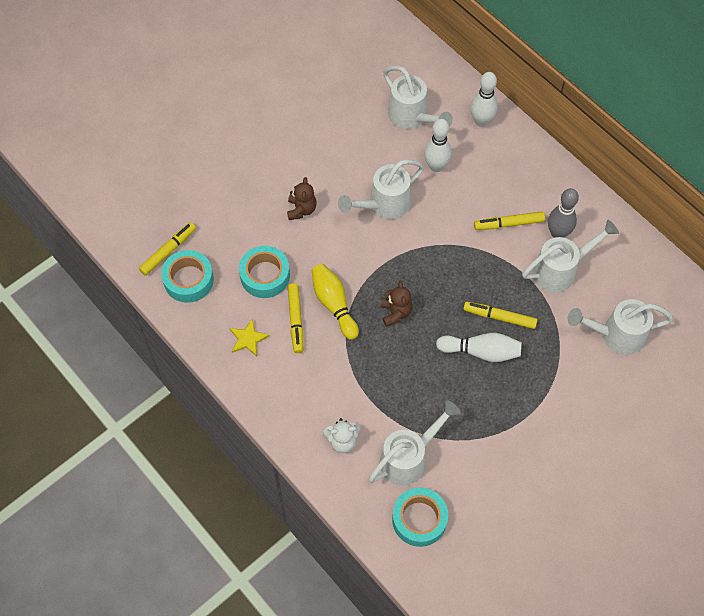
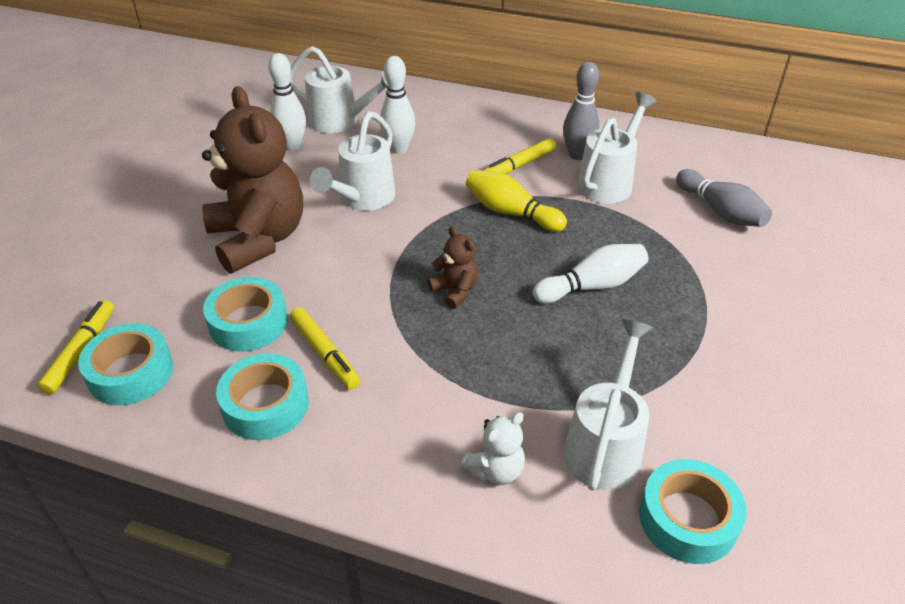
camera: 30 degrees left, 20 degrees down
(248, 338) = (265, 405): yellow star -> turquoise tape
(301, 209) = (259, 239): brown teddy bear -> brown teddy bear, size x2.29
(334, 304) = (367, 315): yellow bowling pin -> yellow bowling pin (511, 212)
(481, 121) = (420, 102): white bowling pin -> white bowling pin (292, 146)
(499, 317) = (583, 246): yellow marker -> none
(616, 335) = (720, 211): white watering can -> grey bowling pin

